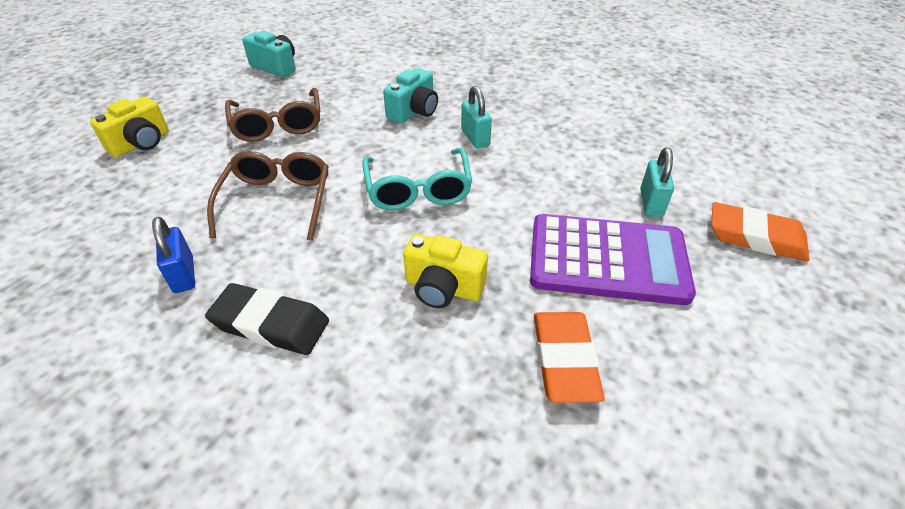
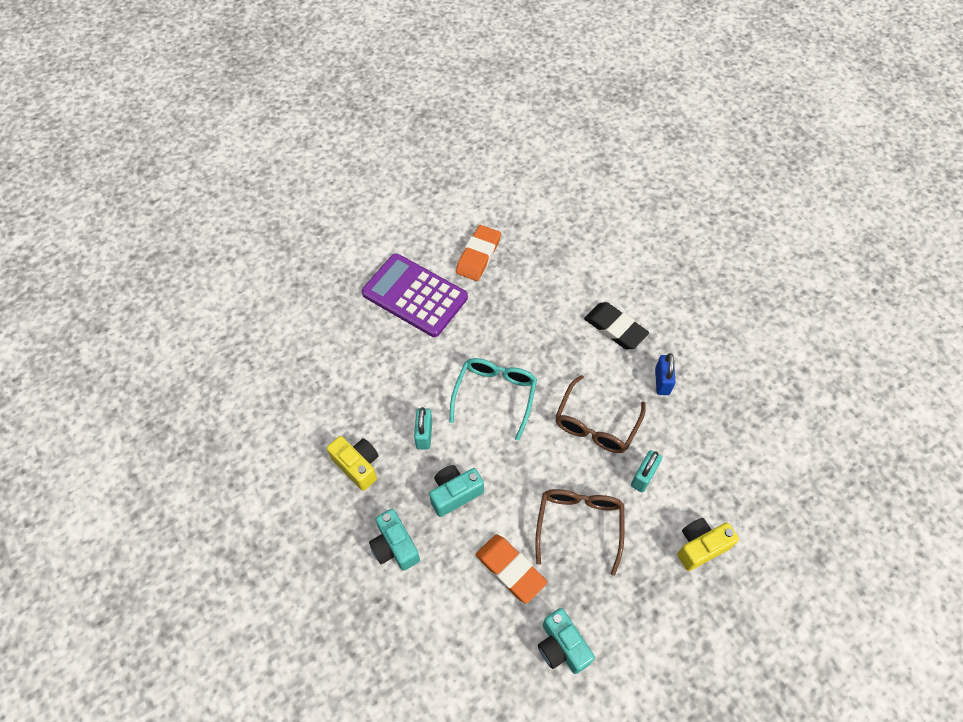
camera: 155 degrees left, 15 degrees up
(443, 288) = (515, 314): yellow camera -> yellow camera (357, 465)
(445, 74) = (395, 546): none -> turquoise camera
(651, 203) = (353, 322): turquoise padlock -> turquoise padlock (643, 476)
(755, 237) = (320, 276): orange eraser -> orange eraser (510, 569)

